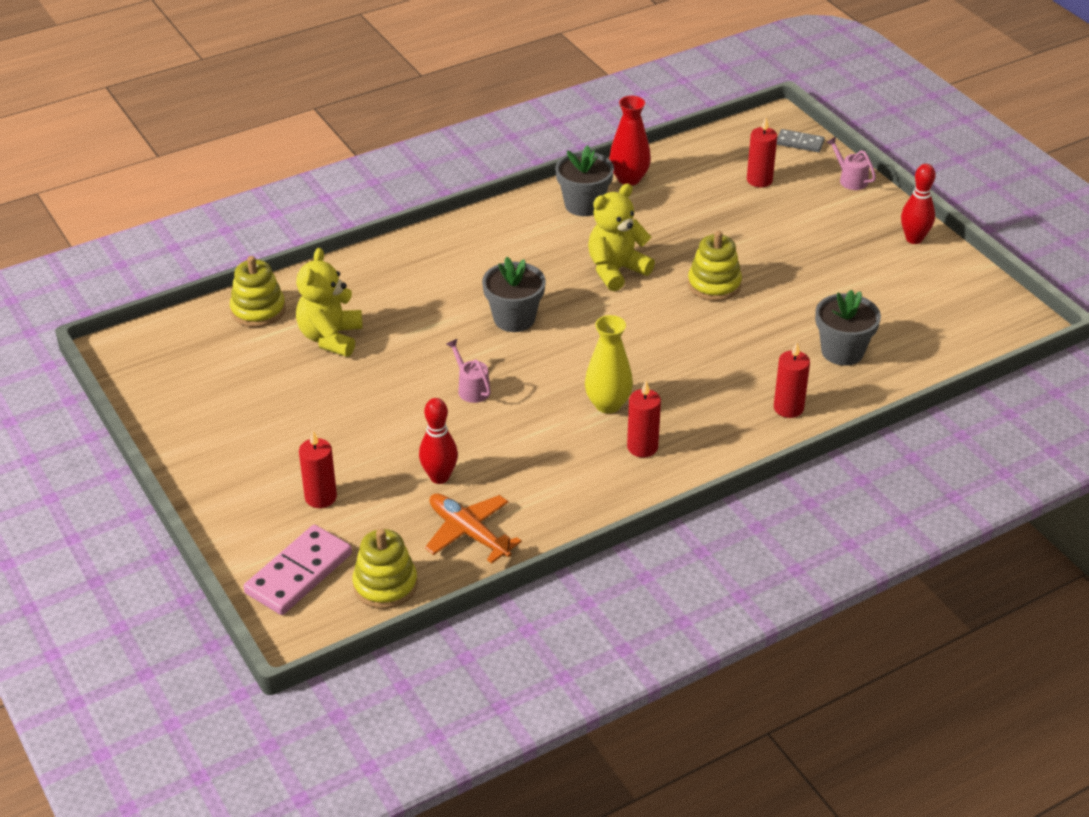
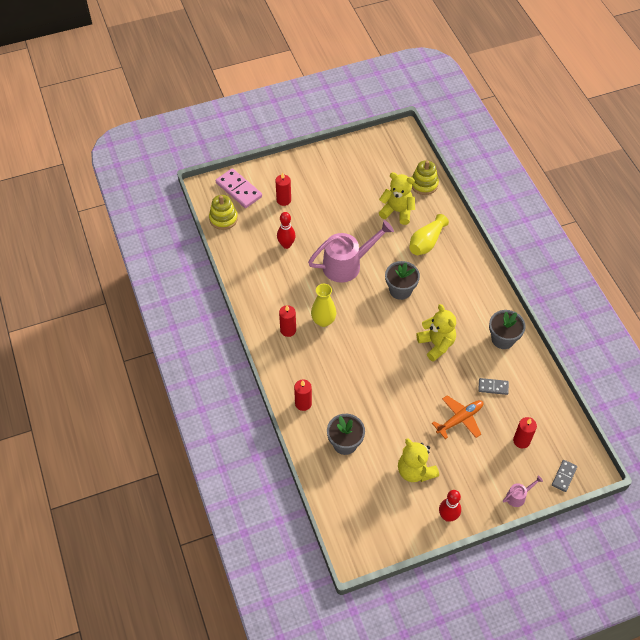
camera: 100 degrees right, 15 degrees up
(399, 297) = (426, 242): none -> yellow vase
(469, 533) = (247, 252): orange plane -> orange plane (459, 419)
(471, 388) = (347, 264): pink watering can -> pink watering can, size x2.28
(629, 179) = (528, 367): red vase -> none
(677, 210) = (493, 387): none -> grey domino
(714, 285) = (416, 391): yellow stacking toy -> none
(856, 275) = (415, 471): none -> yellow teddy bear

